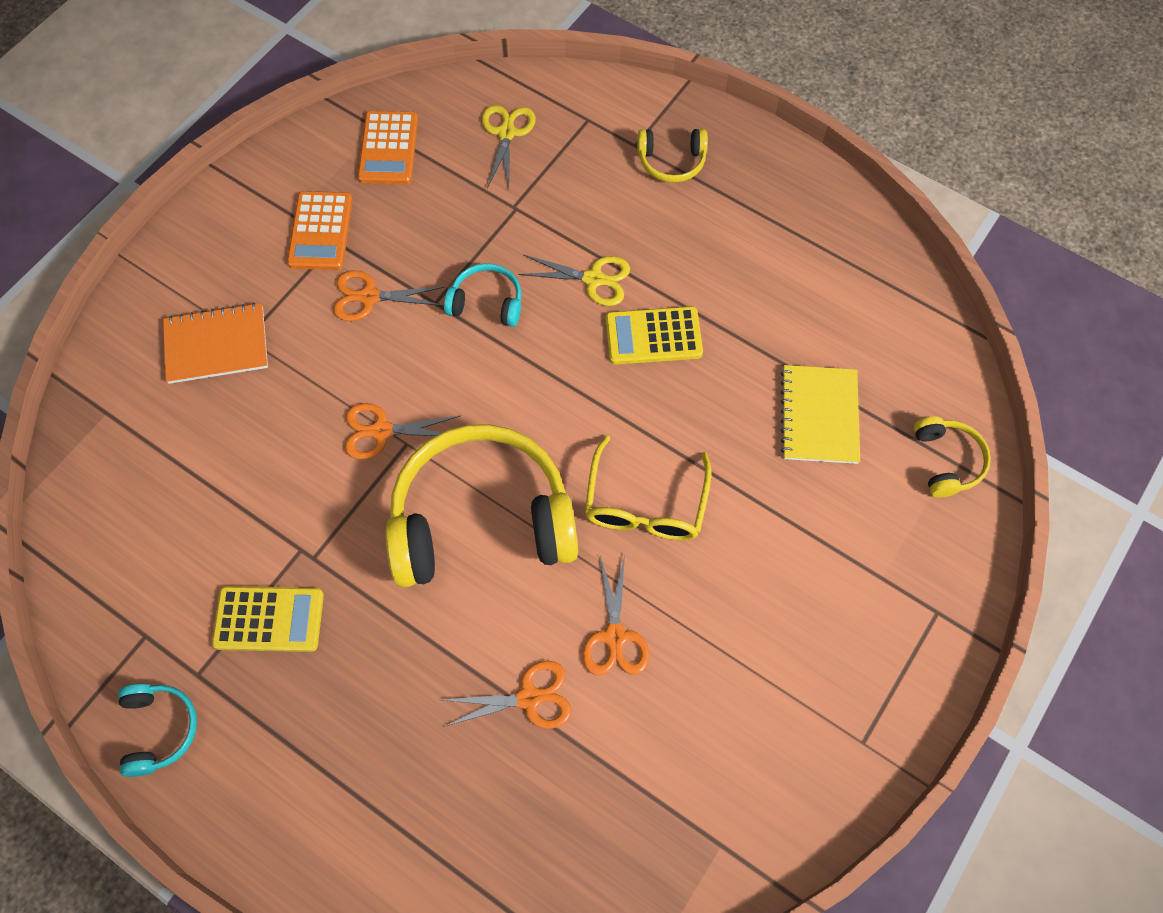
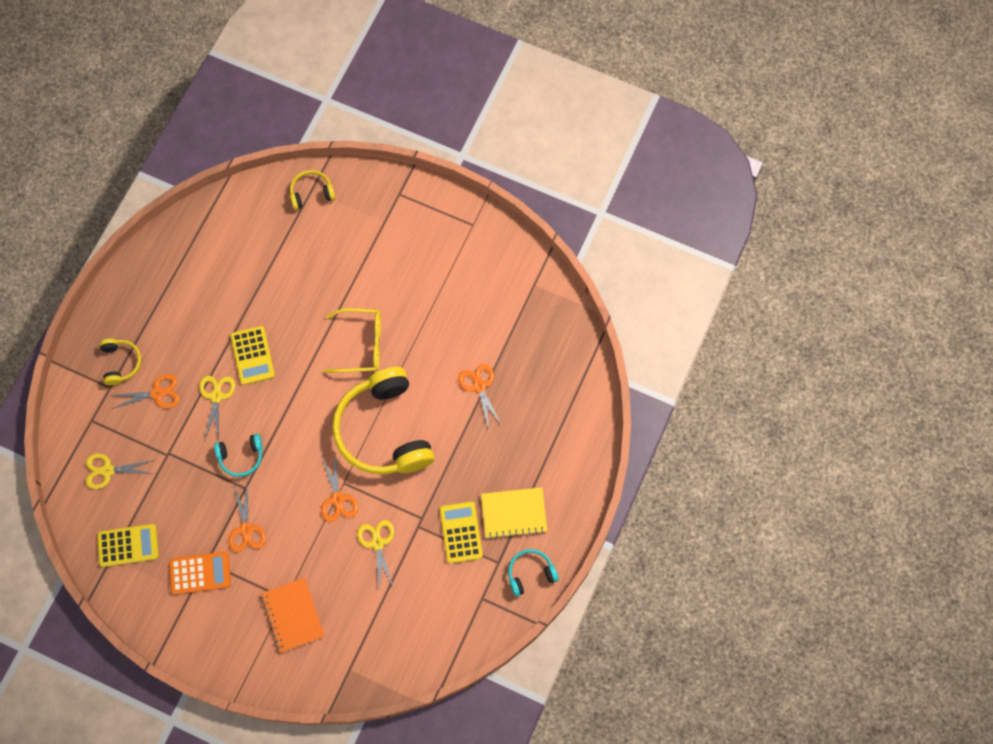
camera: 100 degrees left, 5 degrees up
(291, 481) = (377, 543): none -> yellow scissors
(388, 148) = (128, 545): orange calculator -> yellow calculator
(486, 302) = (241, 457): turquoise headphones -> turquoise headphones turned 105 degrees counterclockwise
(615, 637) = (439, 349): orange scissors -> orange scissors (157, 393)
(819, 416) = (293, 259): yellow notebook -> yellow notebook (514, 513)

